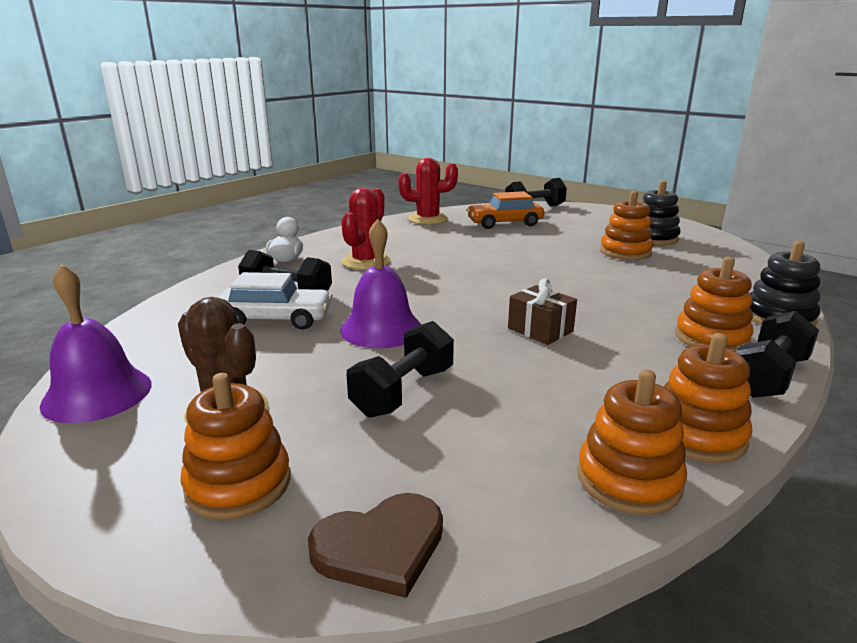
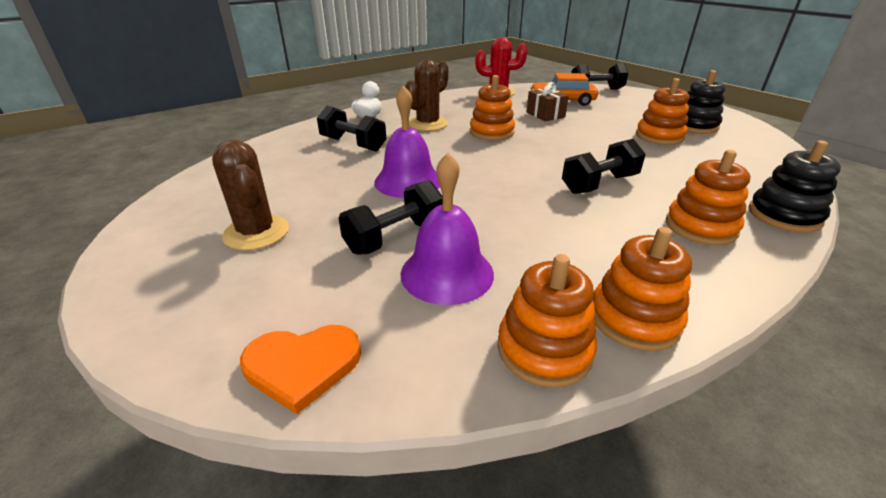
camera: 15 degrees right, 10 degrees up
(97, 394) = (179, 205): purple bell -> purple bell (447, 273)
(238, 484) = (231, 292): orange stacking toy -> orange stacking toy (491, 132)
(275, 319) = (333, 164): white car -> none
(366, 262) = (428, 124): red cactus -> brown cactus
(380, 547) = (302, 366): brown heart -> orange heart
(540, 330) = (540, 199): brown gift -> brown gift (545, 115)
(768, 377) = (739, 273): black dumbbell -> black dumbbell (599, 184)

